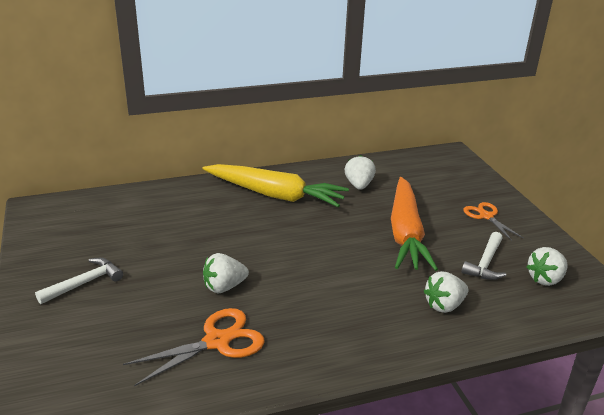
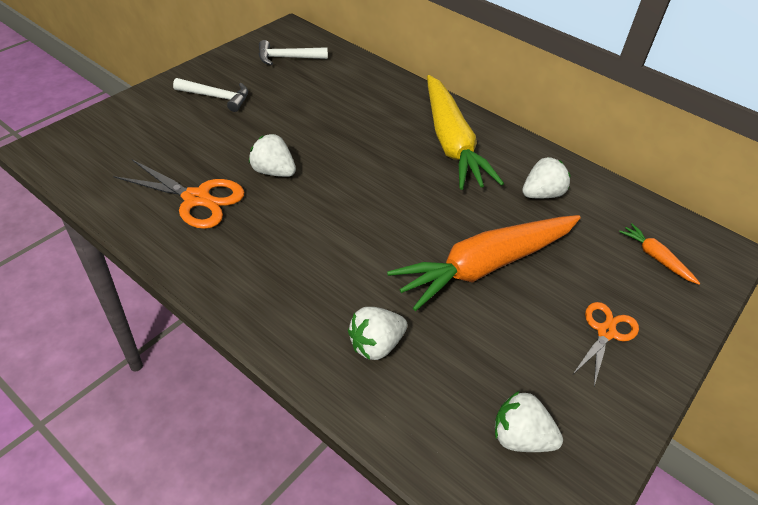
camera: 55 degrees right, 15 degrees up
(442, 175) = (656, 258): none -> orange carrot
(444, 305) = (376, 345): white strawberry -> white strawberry turned 60 degrees counterclockwise
(485, 263) = (496, 361): white hammer -> white hammer (287, 58)

